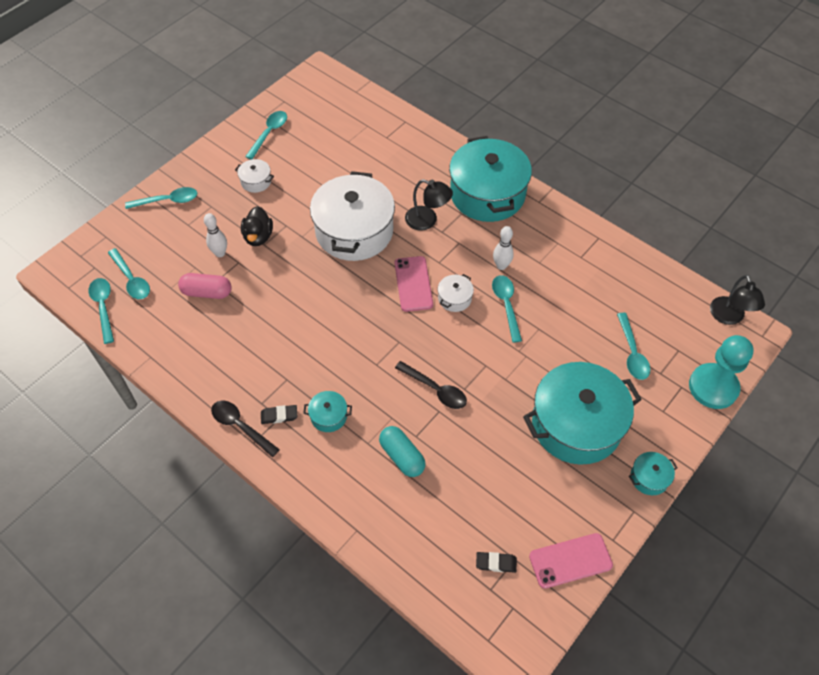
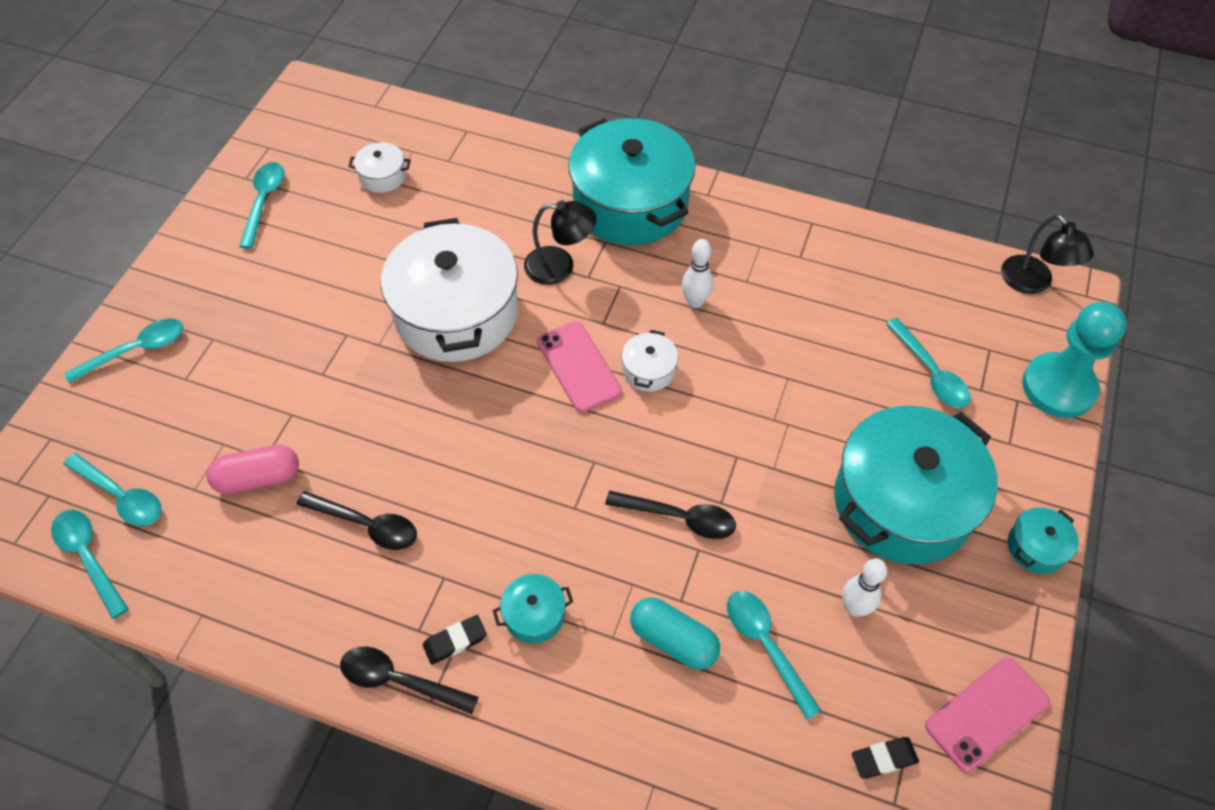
camera: 20 degrees left, 0 degrees up
(220, 253) = (256, 409): white bowling pin -> white bowling pin (854, 608)
(256, 181) = (271, 280): white pot -> white pot (383, 176)
(256, 337) = (367, 525): none -> black spoon
(258, 237) = (309, 365): black duck -> none
(506, 305) = (727, 357): turquoise spoon -> turquoise spoon (766, 646)

